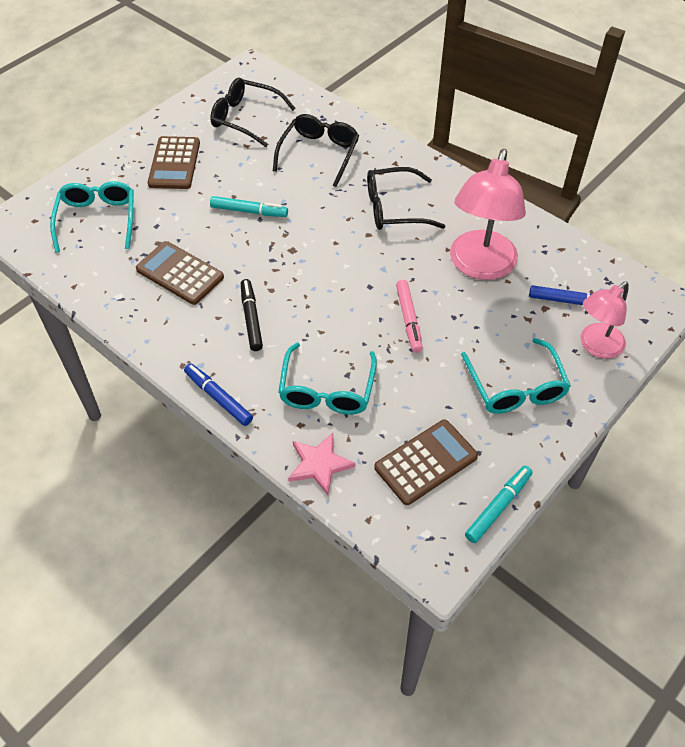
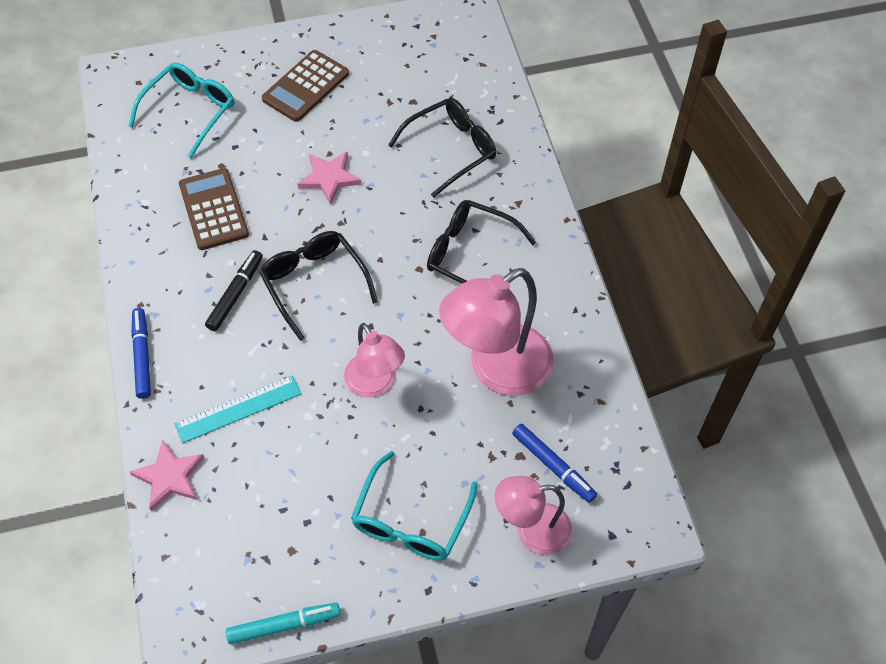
camera: 35 degrees right, 5 degrees up
(245, 118) = (415, 70): black glasses -> black glasses (314, 283)
(249, 211) = (329, 178): turquoise marker -> pink star
(327, 390) = (238, 409): turquoise glasses -> turquoise ruler
(409, 319) = (375, 384): pink marker -> pink lamp
(425, 462) = (260, 537): brown calculator -> none

